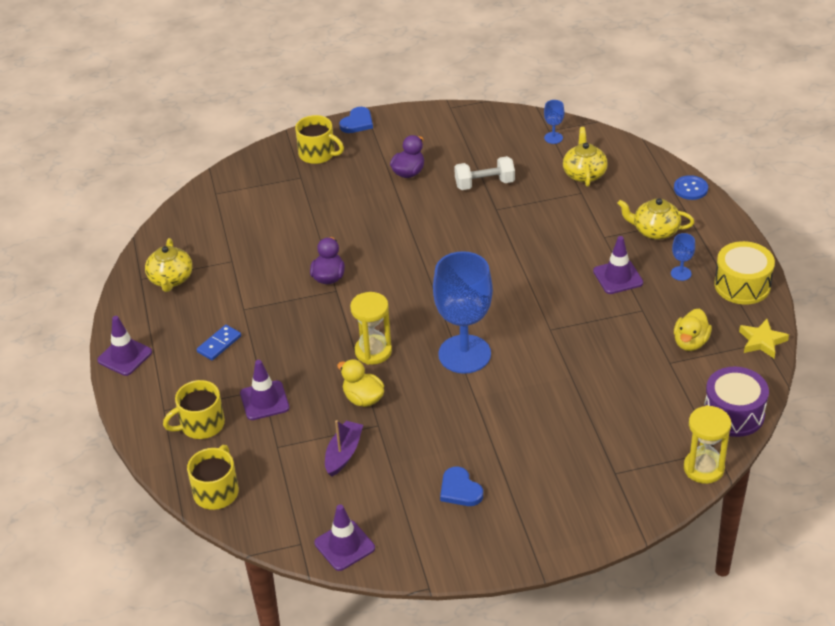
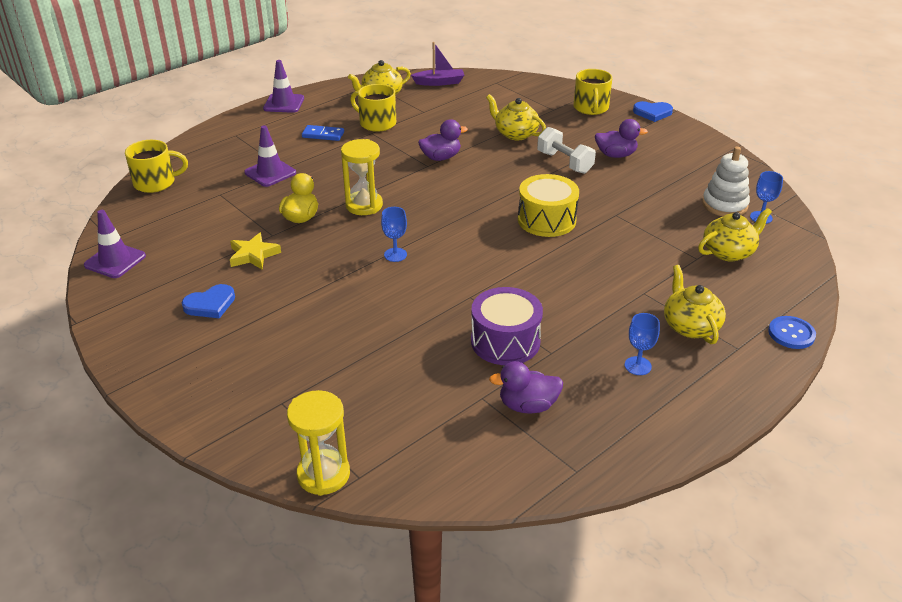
camera: 60 degrees right, 5 degrees down
(201, 424) = (227, 154): yellow mug -> yellow mug (377, 123)
(325, 216) = (515, 134): none -> yellow teapot
(343, 453) = (227, 228): purple boat -> purple boat (439, 82)
(460, 490) = (210, 304): blue heart -> blue heart turned 150 degrees counterclockwise
(464, 354) = (395, 255): blue goblet -> blue goblet, size x0.41
(484, 184) = (645, 198): white dumbbell -> white dumbbell (564, 162)
(524, 148) = (724, 205): none -> white stacking toy
(618, 277) = (588, 320): purple traffic cone -> none
(690, 342) = (527, 405): yellow duck -> purple duck
(733, 414) = (431, 477): purple drum -> purple drum (505, 341)
(742, 285) = (664, 423): yellow drum -> yellow drum (546, 220)
(762, 341) = (578, 469): yellow star -> yellow star (253, 255)

